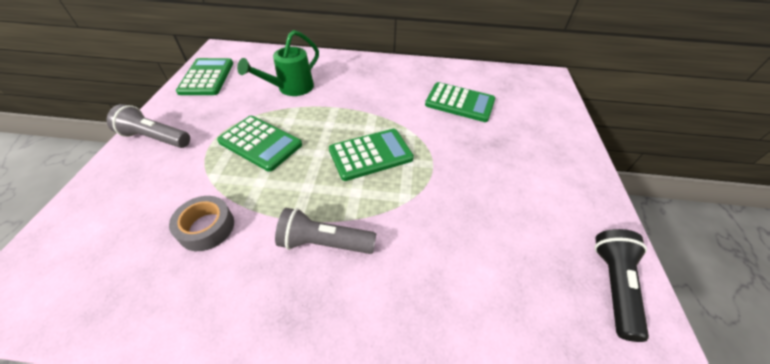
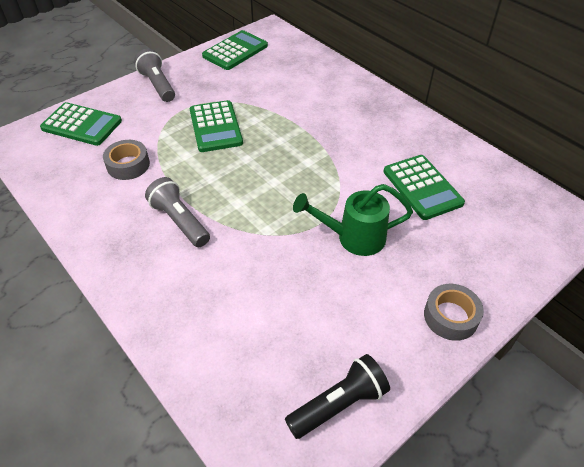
camera: 45 degrees right, 0 degrees up
(291, 88) = (286, 93): green watering can -> green watering can (353, 237)
(370, 154) = (282, 183): green calculator -> green calculator (82, 125)
(577, 170) = (450, 316): none -> grey tape

